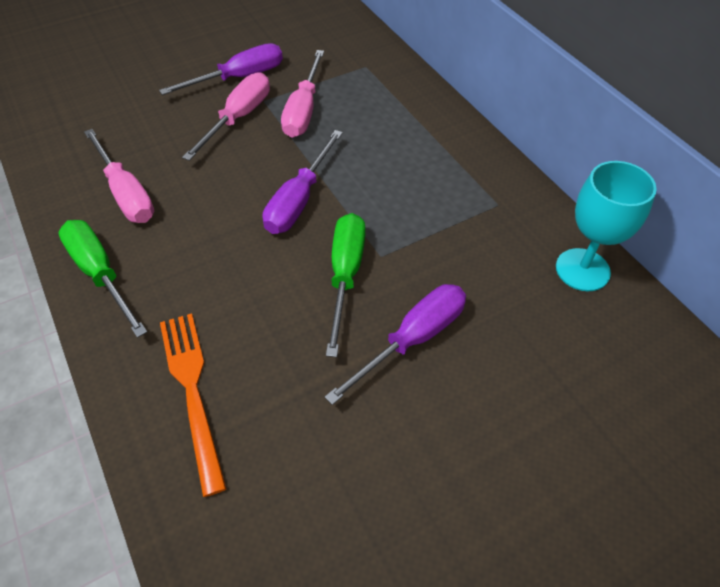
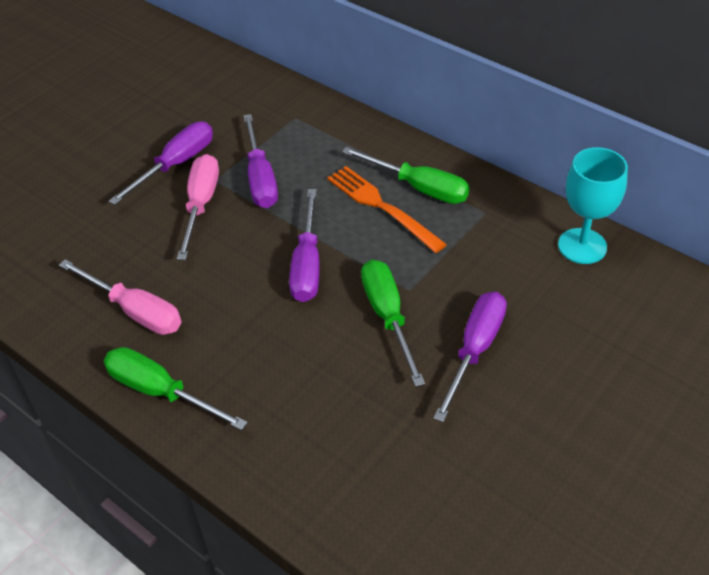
camera: 20 degrees left, 5 degrees down
(192, 390) = (312, 458): orange fork -> orange fork (381, 206)
(303, 110) = (260, 178): pink screwdriver -> purple screwdriver
(444, 161) = (419, 188): none -> green screwdriver

